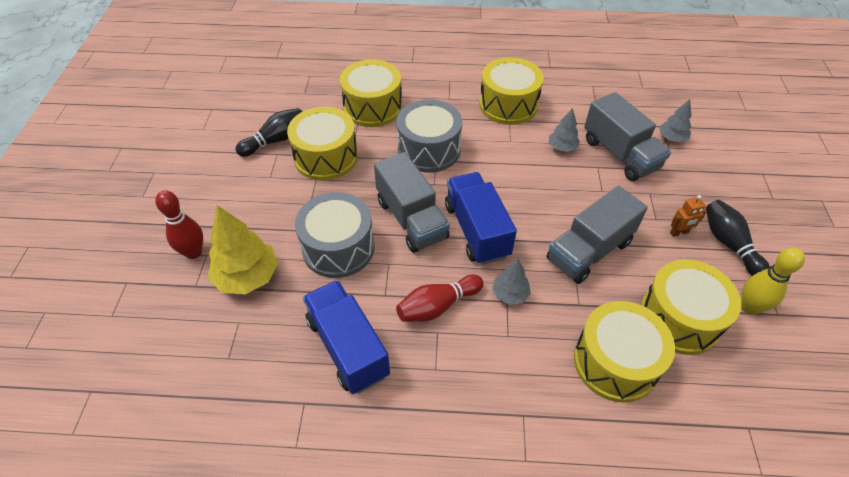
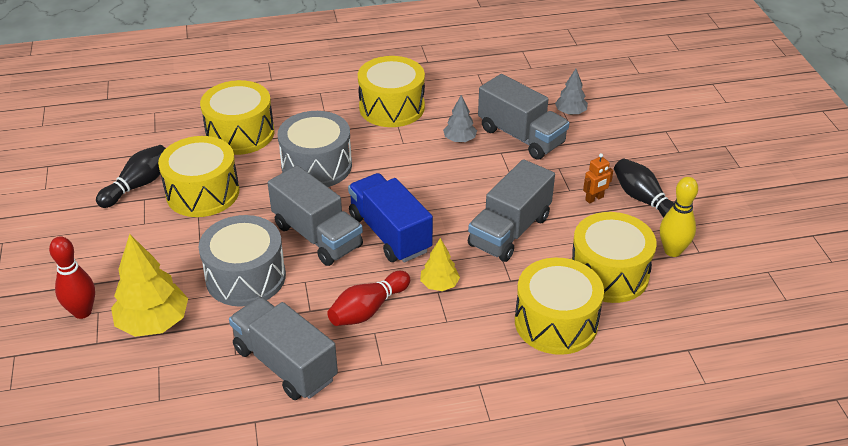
camera: 15 degrees left, 10 degrees down
(348, 347) = (285, 364): blue truck -> grey truck
(510, 294) = (439, 285): grey tree -> yellow tree

